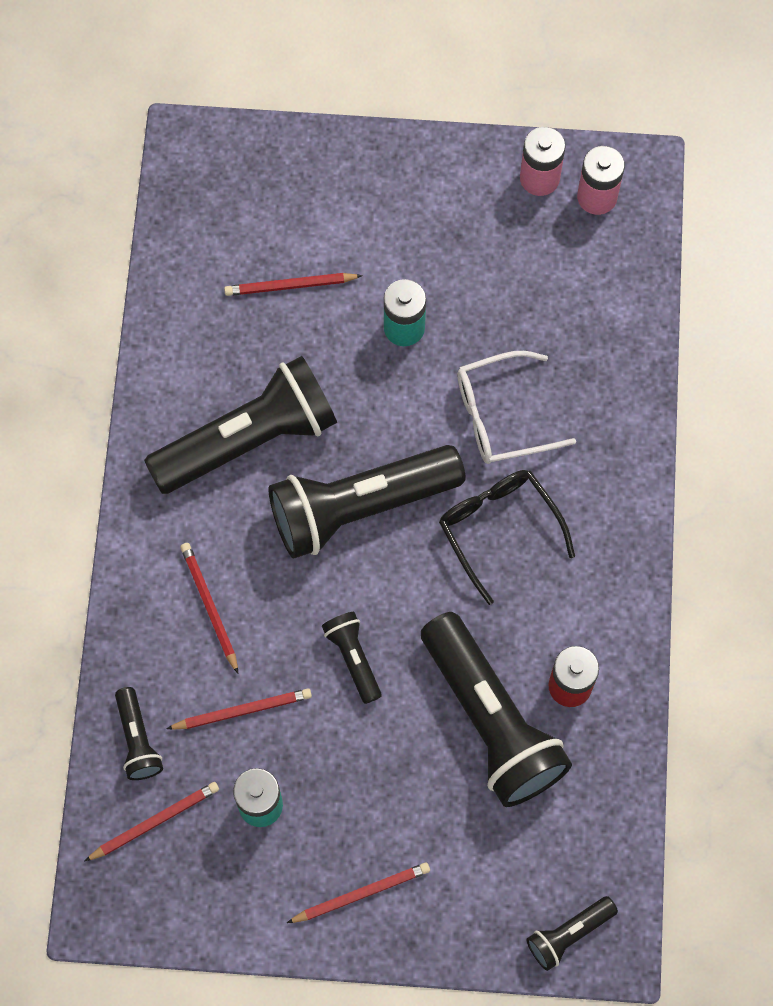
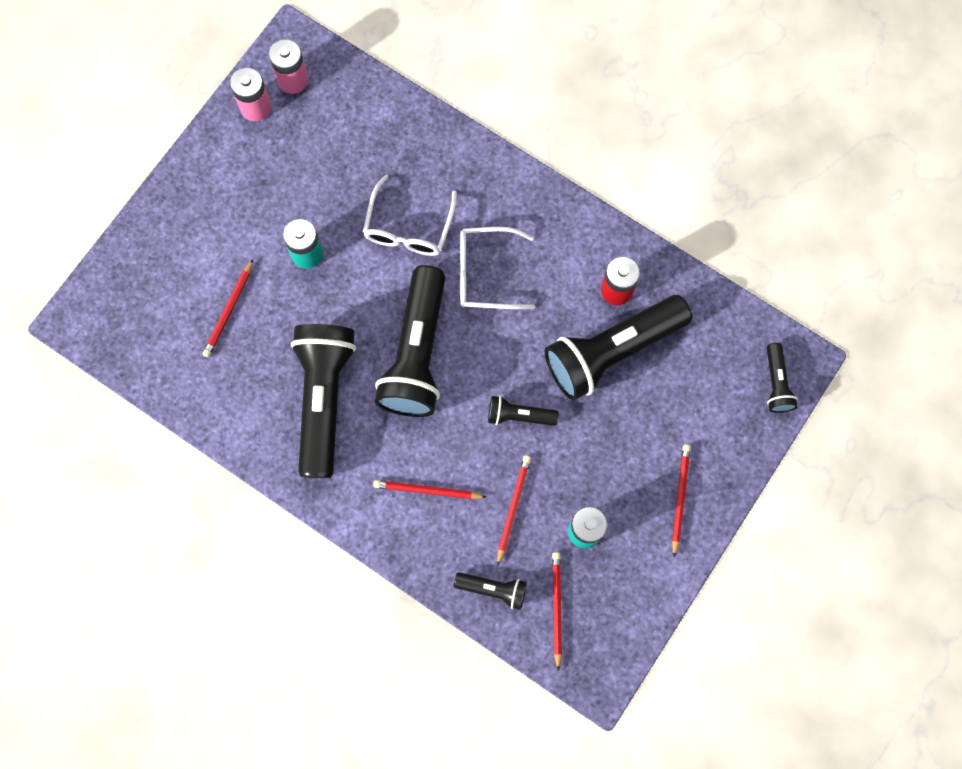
camera: 60 degrees left, 5 degrees up
(491, 721) = (612, 352): black flashlight -> black flashlight turned 150 degrees clockwise
(499, 529) = (486, 273): black glasses -> white glasses

